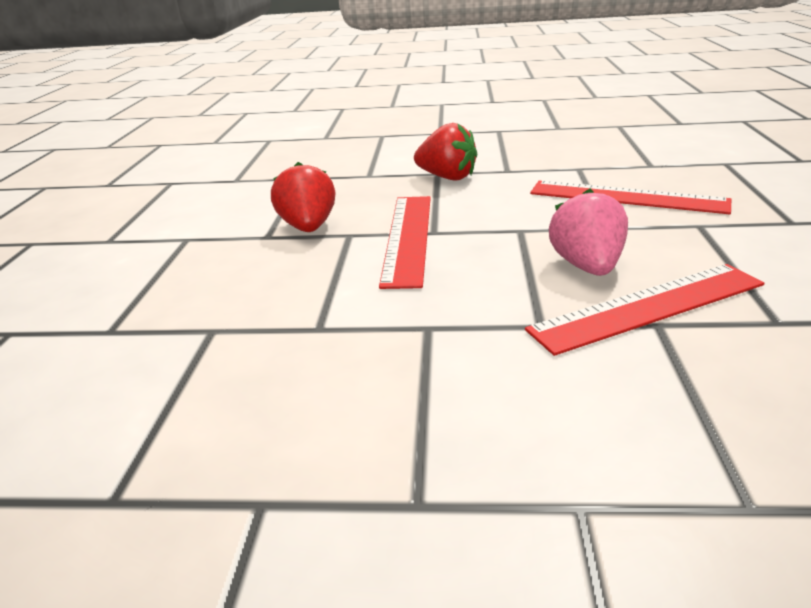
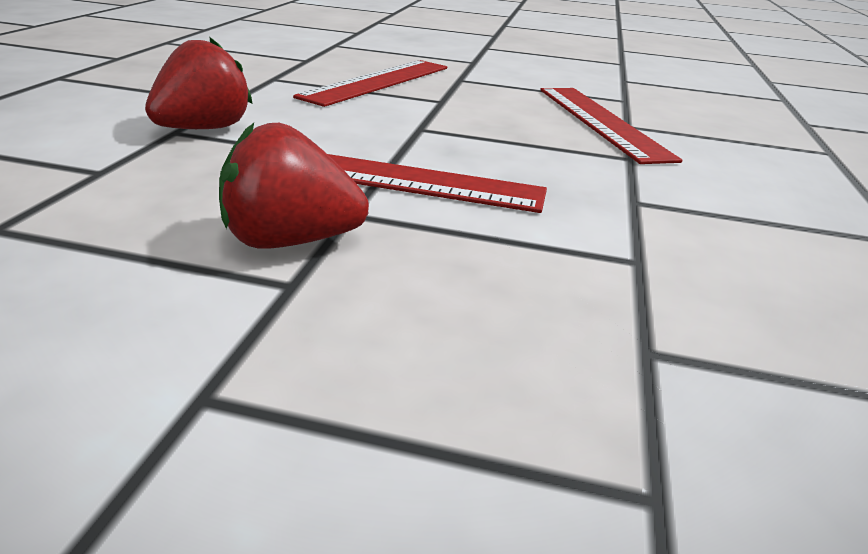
camera: 85 degrees left, 0 degrees up
(587, 266) = (522, 123): pink strawberry -> none

